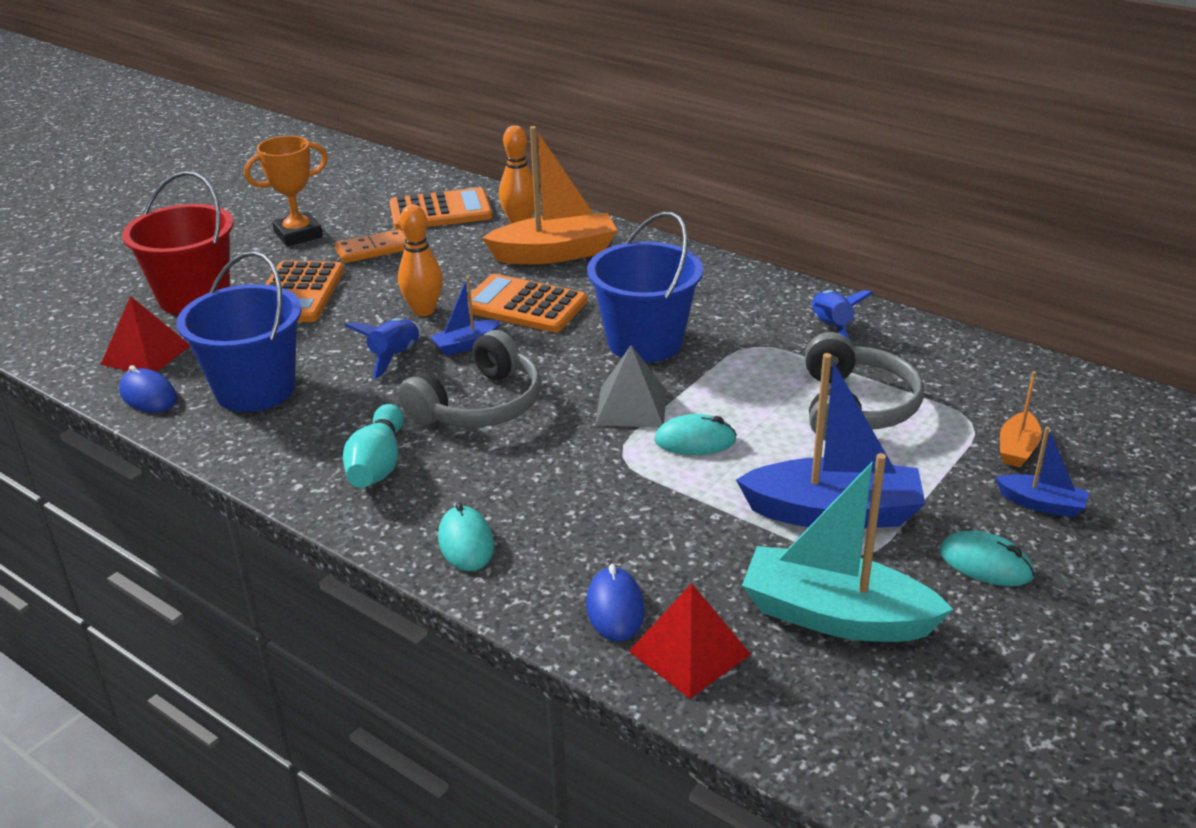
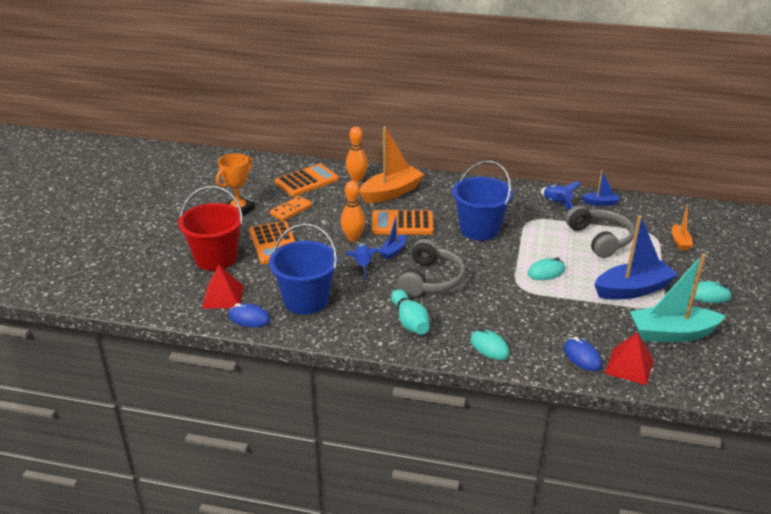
camera: 25 degrees left, 0 degrees up
(631, 407) = (502, 263): grey pyramid -> none
(1041, 504) = (708, 264): blue boat -> blue boat (600, 203)

